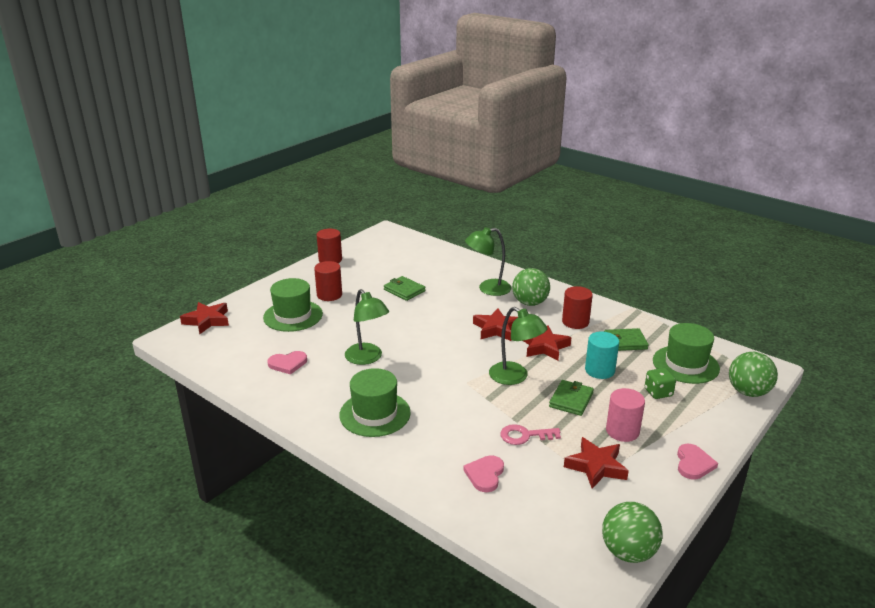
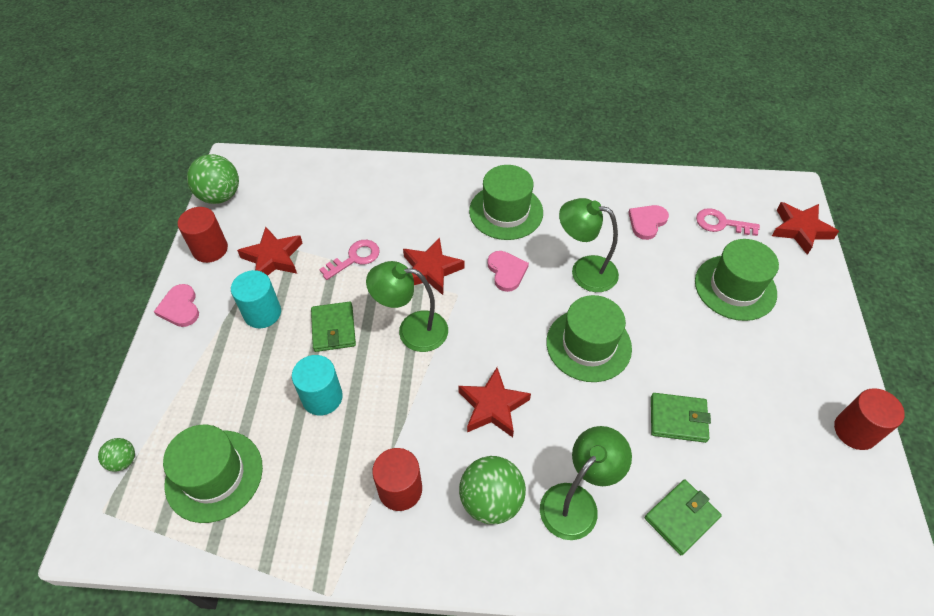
camera: 145 degrees right, 25 degrees up
(244, 343) = (721, 223): none -> pink key
(329, 295) = (750, 349): red cylinder -> red cylinder (210, 249)
(412, 329) = (588, 345): none -> green hat
(485, 474) = (364, 203): pink heart -> pink heart (506, 271)
(544, 347) = (411, 405): red star -> red star (431, 270)
(622, 431) = (262, 313): pink cylinder -> turquoise cylinder
(625, 342) = (311, 480): green wallet -> green wallet (681, 517)
(658, 392) = (238, 395): green dice -> none
(748, 392) = (123, 461): green ball -> green ball, size x0.52

